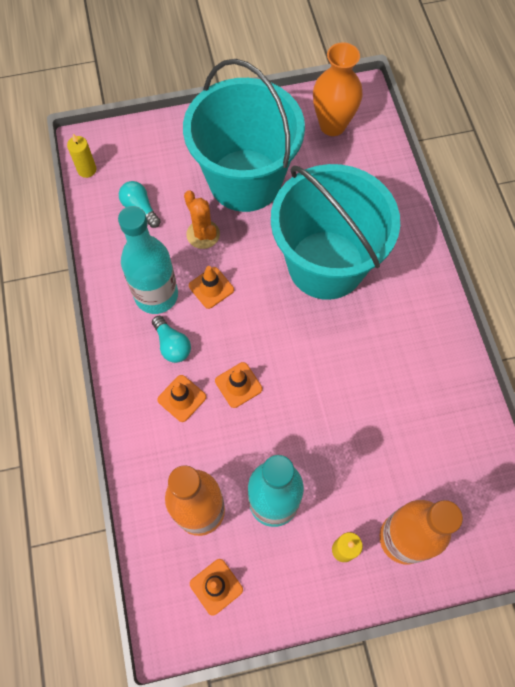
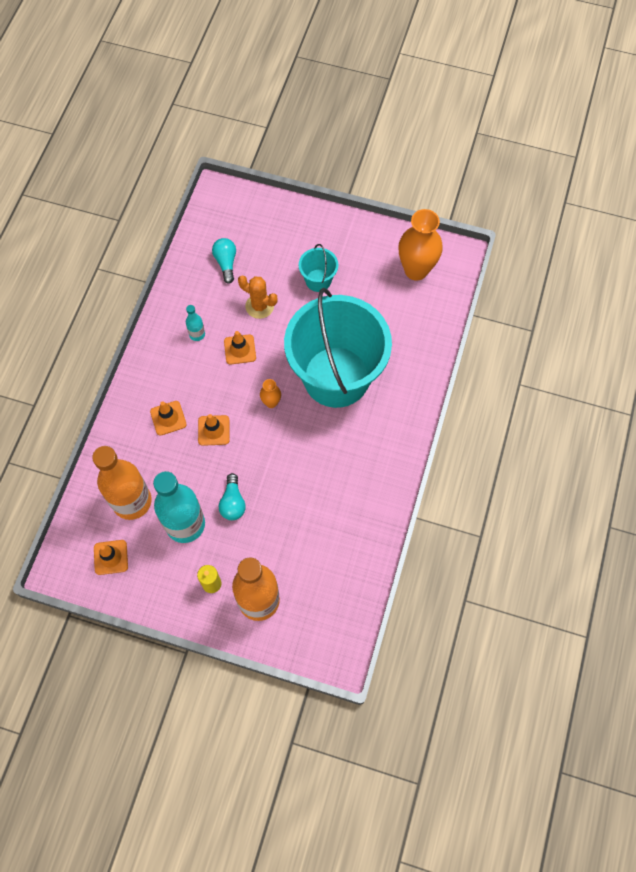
camera: 30 degrees right, 0 degrees up
(87, 170) = (206, 213): yellow candle -> none
(156, 295) = (197, 334): turquoise bottle -> turquoise bottle, size x0.43
(172, 345) = (185, 376): turquoise light bulb -> turquoise light bulb (233, 502)
(203, 234) = (259, 306): orange cactus -> orange cactus turned 60 degrees counterclockwise
(245, 180) = (318, 280): turquoise bucket -> turquoise bucket, size x0.41
(279, 324) = (271, 402): none -> orange vase

